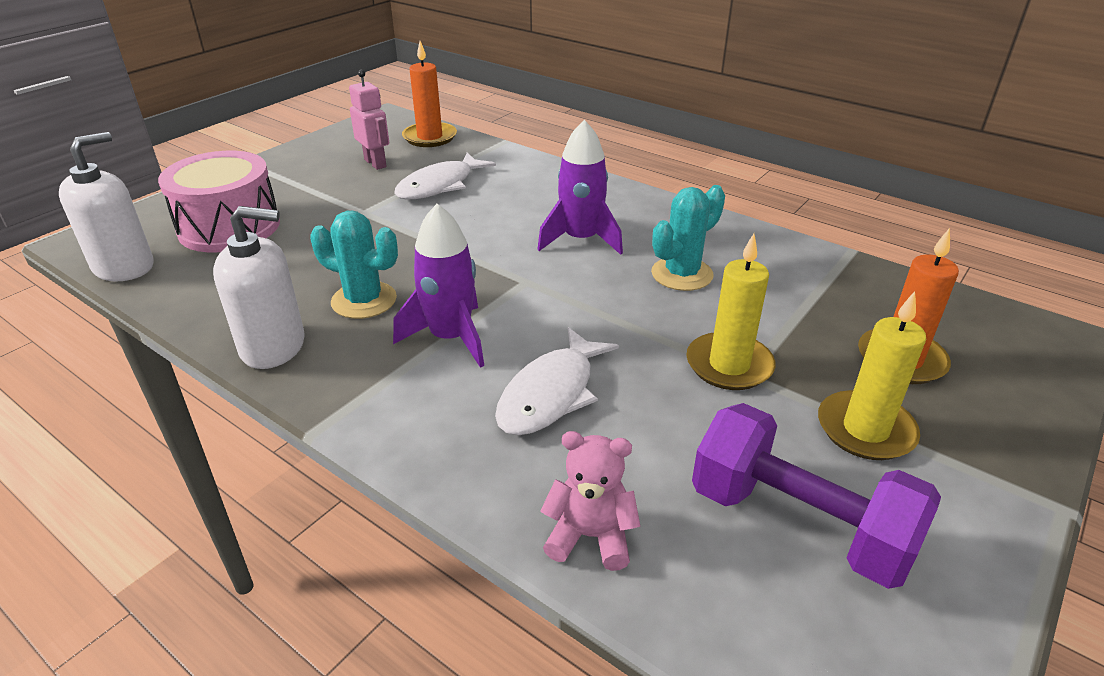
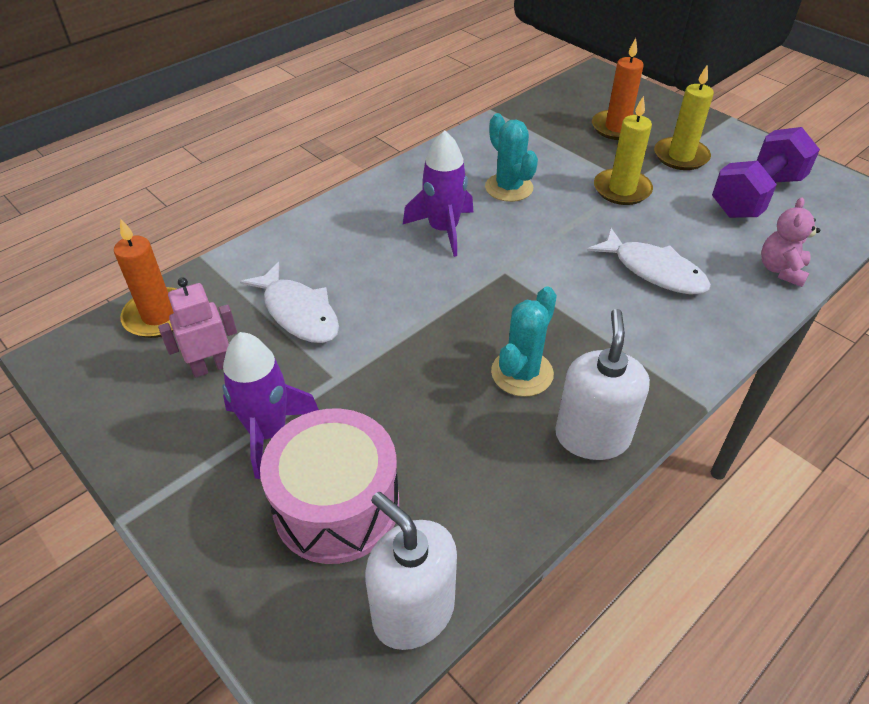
camera: 80 degrees left, 10 degrees up
(450, 338) = (584, 318): purple rocket -> purple rocket (268, 432)

